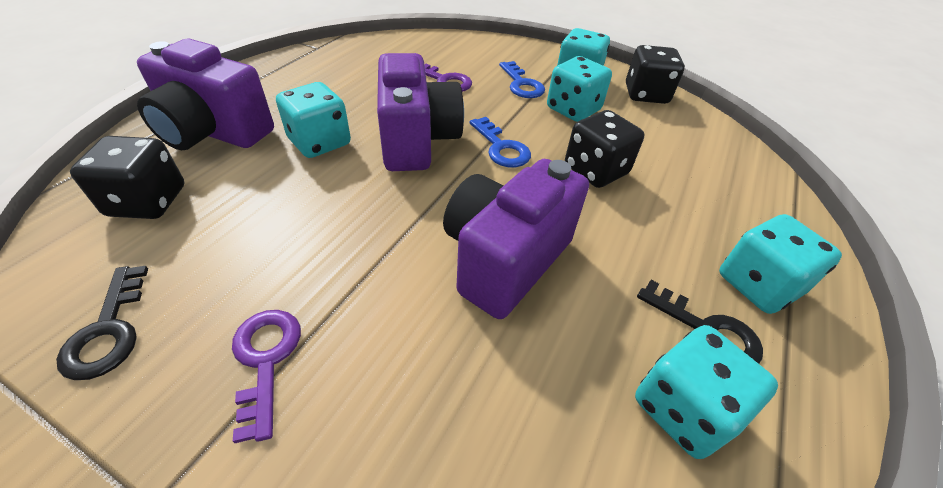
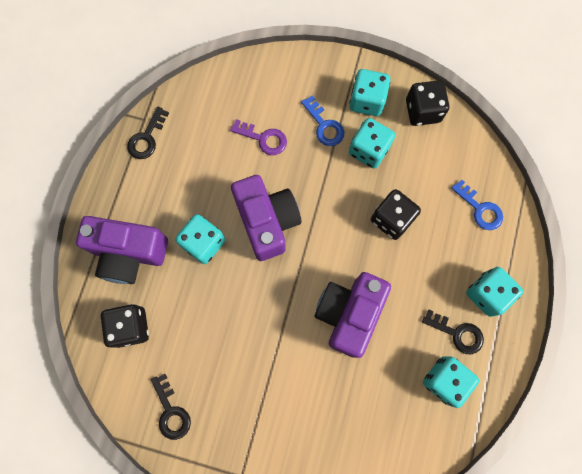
camera: 10 degrees left, 30 degrees up
(266, 360) = (252, 406): purple key -> none
(310, 58) = (146, 138): none -> black key
(501, 148) = (325, 213): blue key -> blue key (480, 209)

